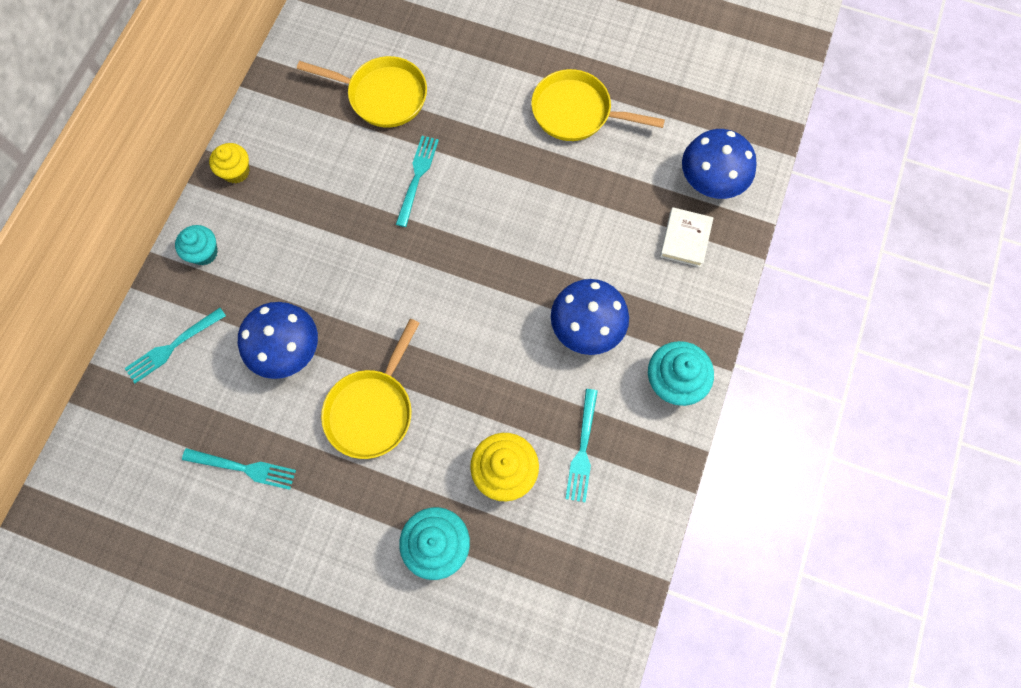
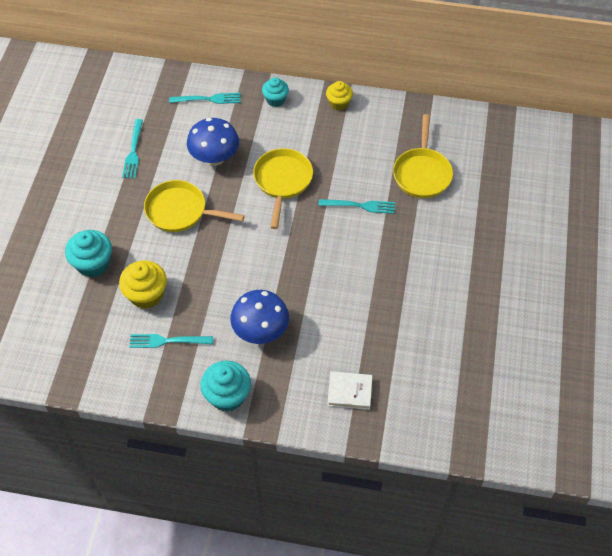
camera: 80 degrees right, 15 degrees down
(173, 346) = (208, 99): turquoise fork -> turquoise fork turned 135 degrees clockwise
(576, 112) = (444, 300): yellow pan -> yellow pan (282, 181)
(710, 182) = (405, 405): blue mushroom -> none

